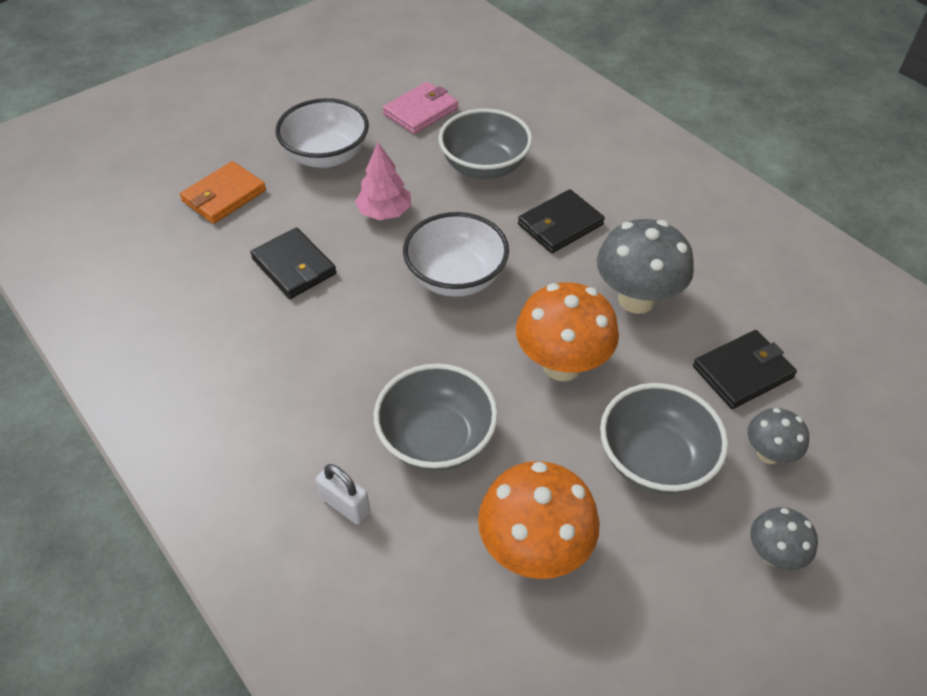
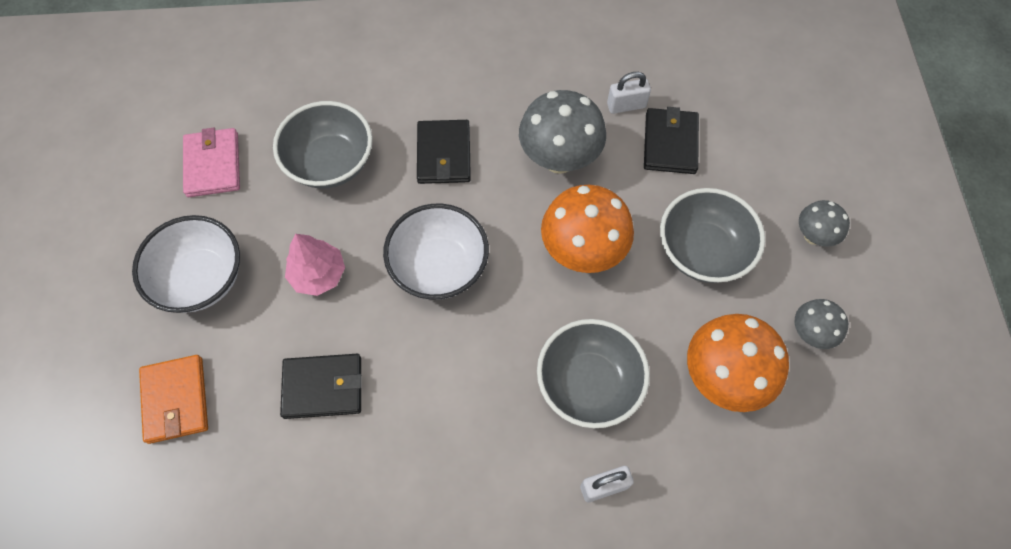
camera: 55 degrees left, 15 degrees up
(744, 317) = (626, 105): none -> white padlock
(768, 454) = (742, 180): grey mushroom -> grey mushroom (810, 333)

